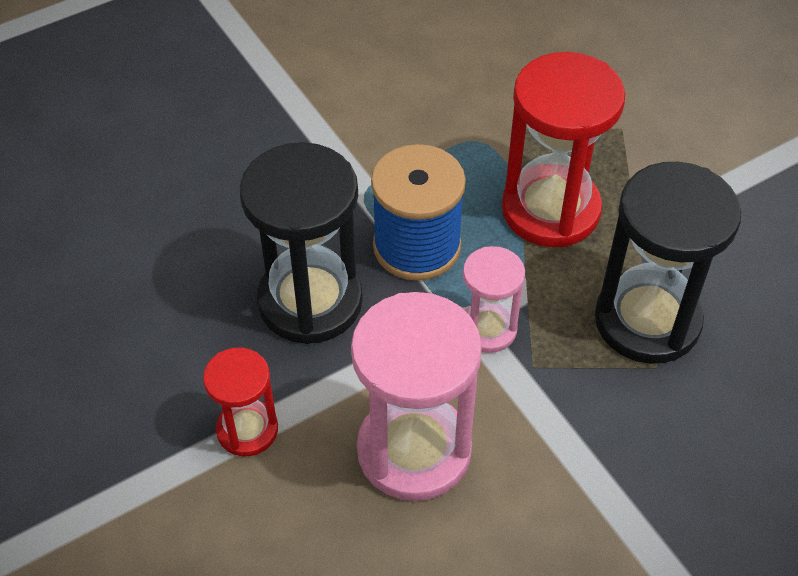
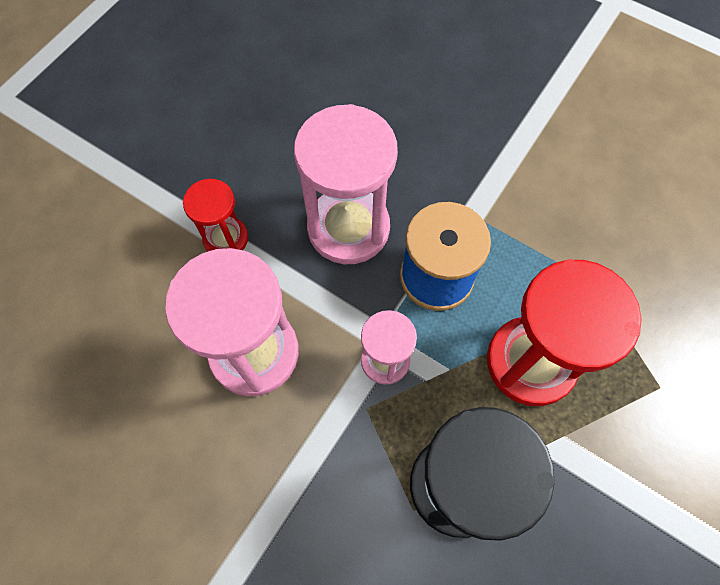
camera: 65 degrees right, 15 degrees up
(310, 301) = (348, 228): black hourglass -> pink hourglass

